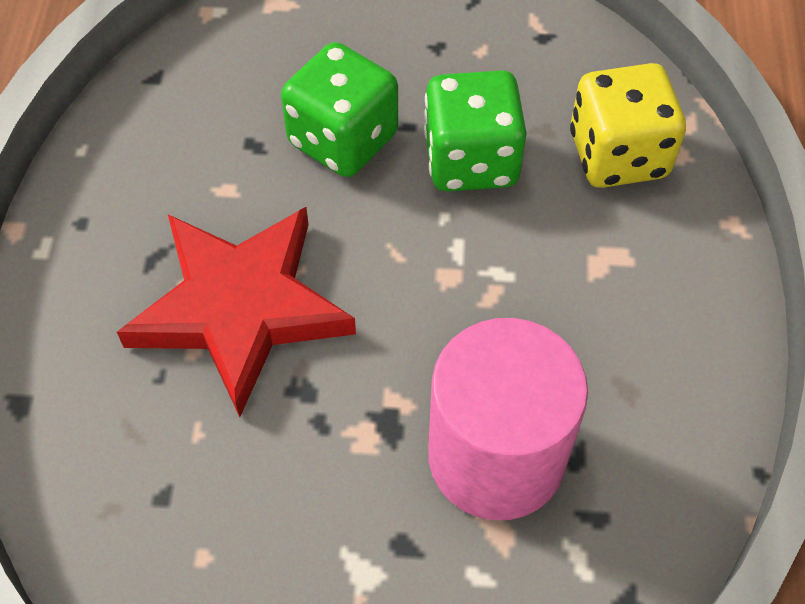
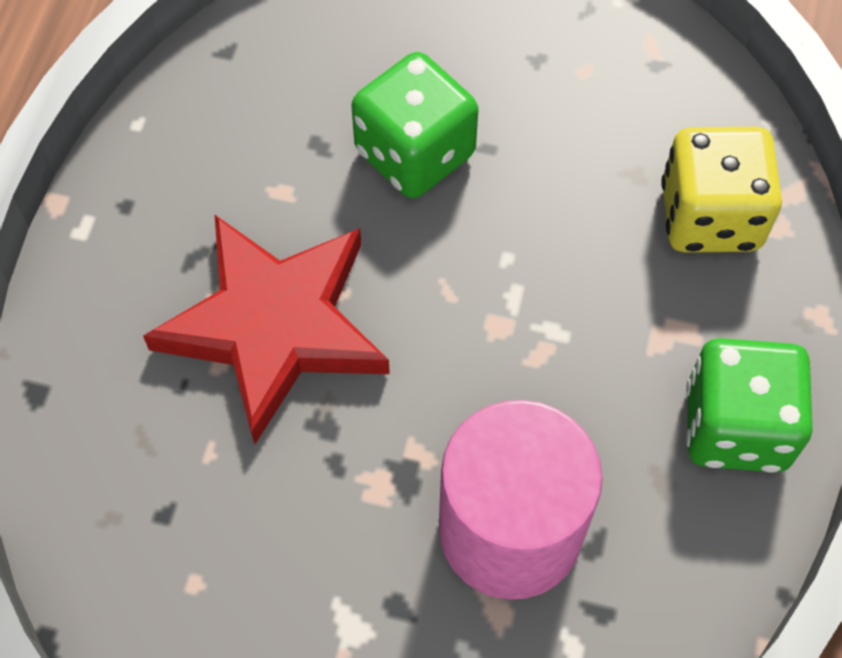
camera: 10 degrees right, 5 degrees up
(471, 160) = (548, 198): green dice -> green dice (736, 426)

